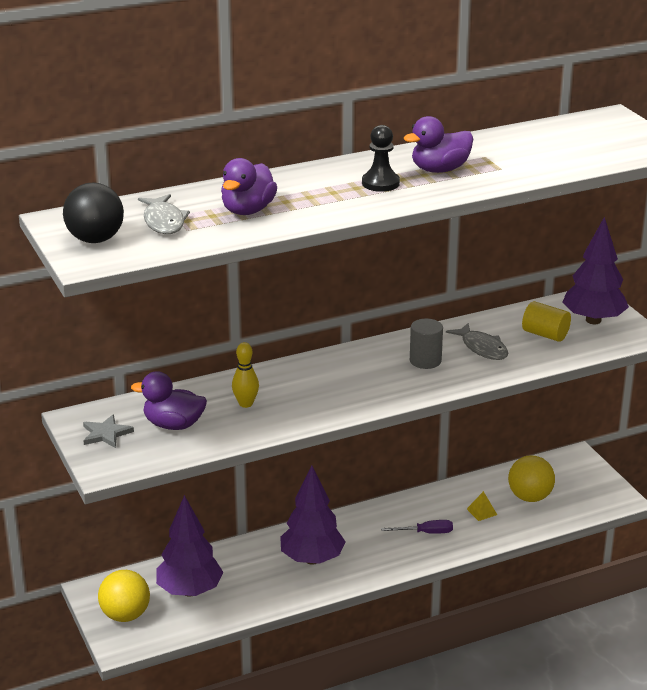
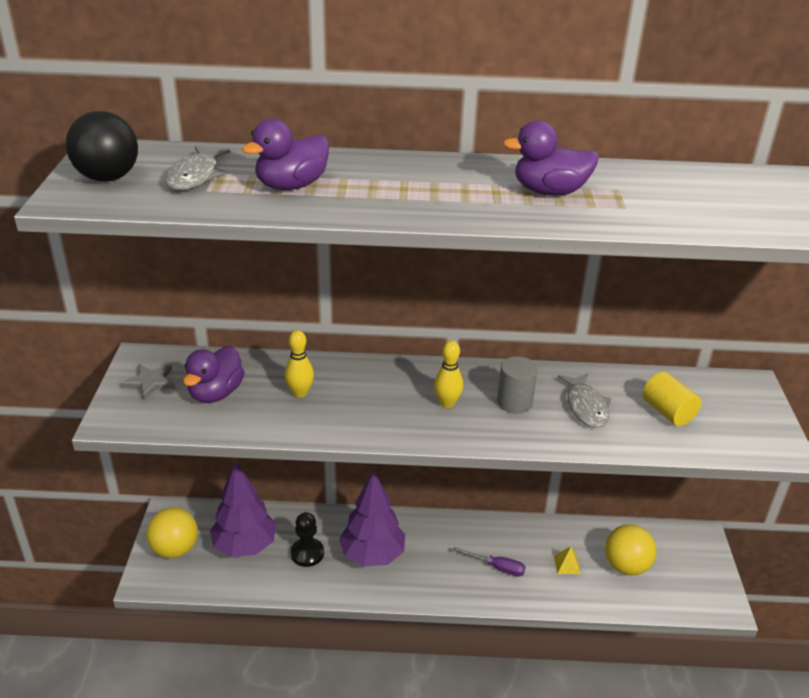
camera: 25 degrees right, 5 degrees up
(173, 425) = (216, 393): purple duck -> purple duck turned 105 degrees counterclockwise
(373, 376) = (447, 403): none -> yellow bowling pin
(380, 183) = (466, 191): black pawn -> black pawn (307, 553)
(593, 320) = (735, 412): purple tree -> none

